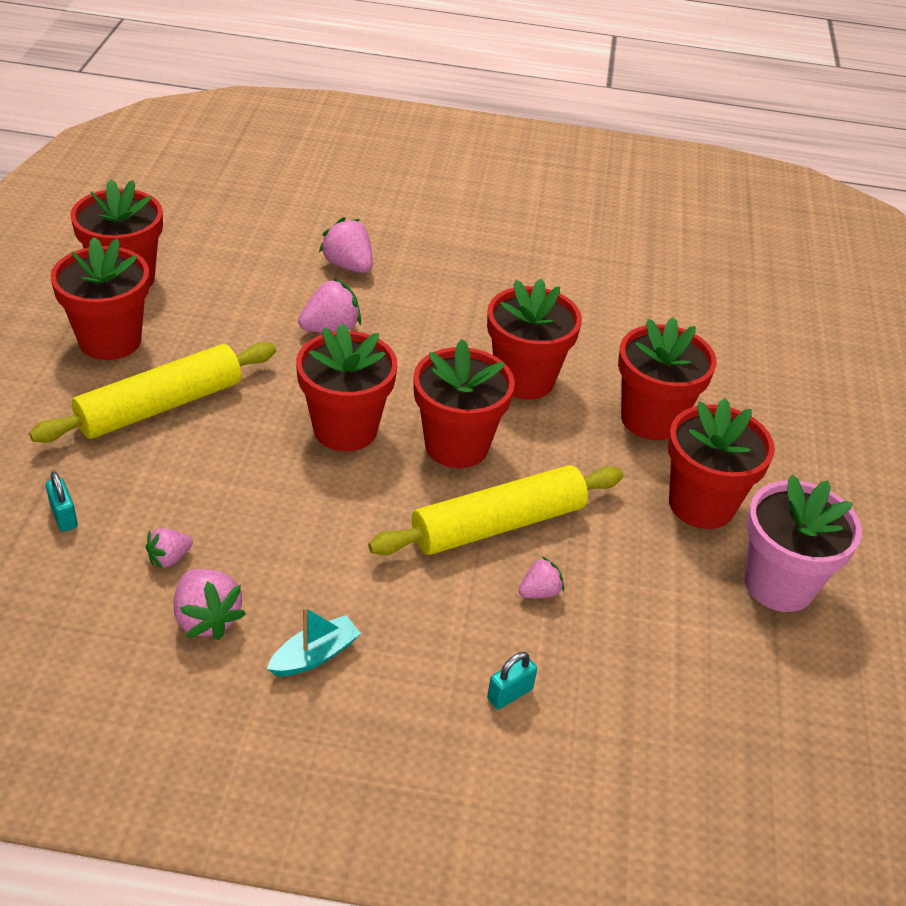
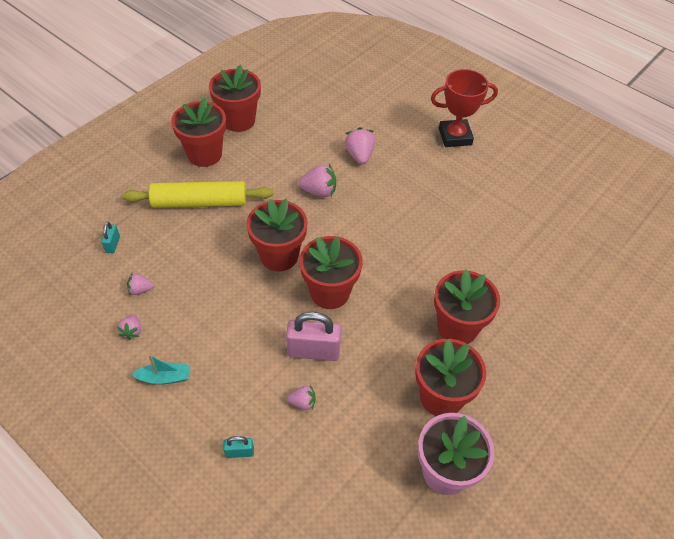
camera: 35 degrees right, 10 degrees up
(207, 619) = (132, 331): pink strawberry -> pink strawberry, size x0.60
(456, 203) = (455, 136): none -> red trophy
(498, 525) = (313, 351): yellow rolling pin -> pink padlock
(524, 379) = (401, 268): red flower pot -> none

